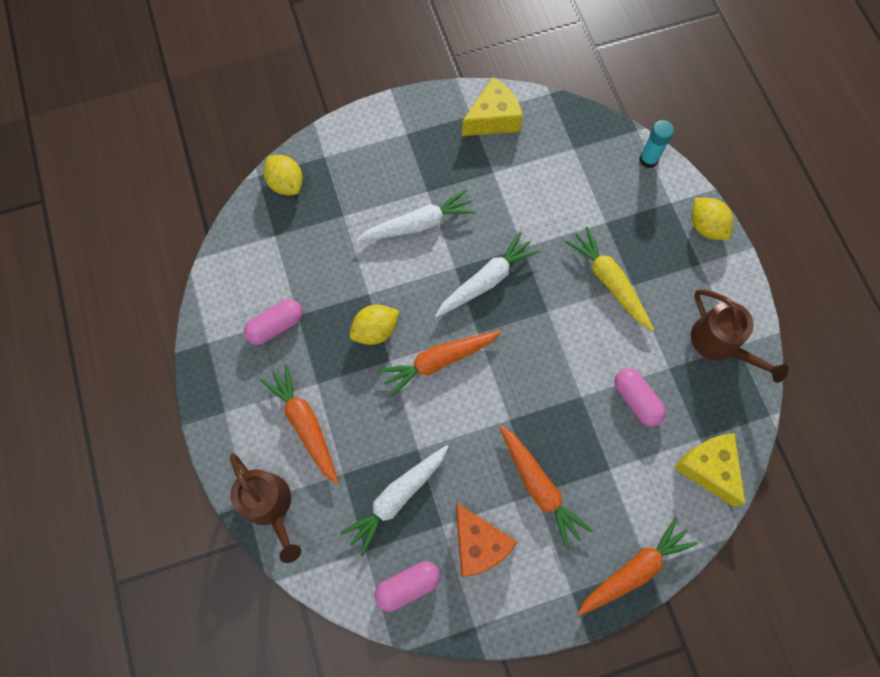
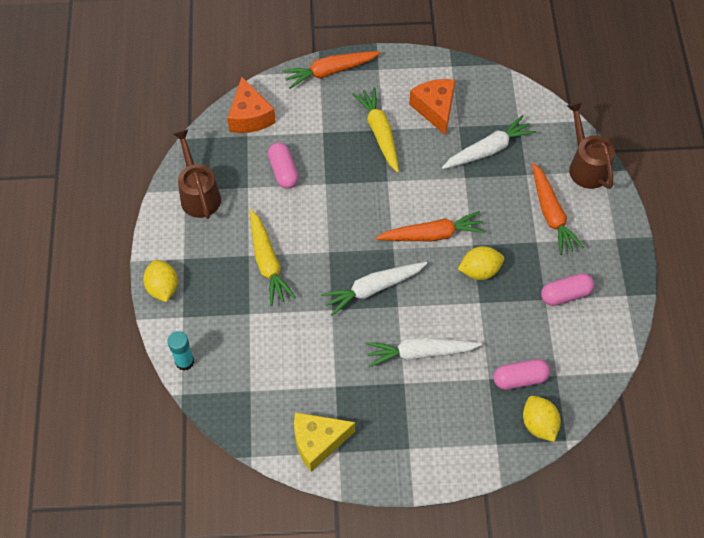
camera: 165 degrees left, 10 degrees down
(408, 586) = (492, 97): pink capsule -> pink capsule (520, 379)
(539, 487) = (379, 132): orange carrot -> yellow carrot
(708, 468) = (250, 116): yellow cheese -> orange cheese

